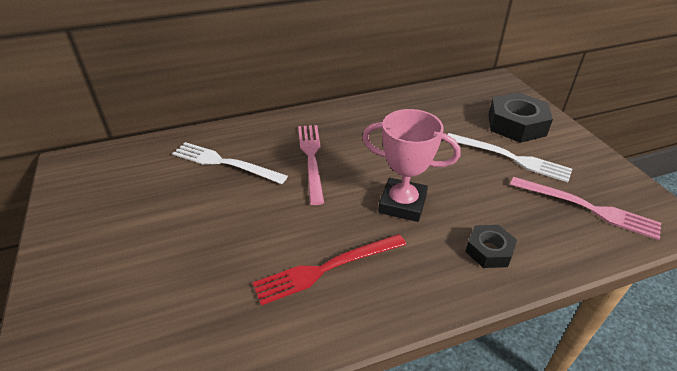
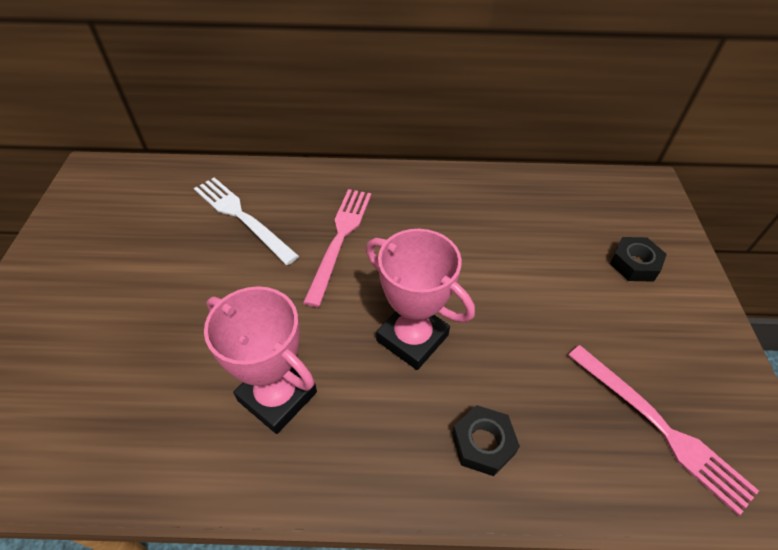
camera: 20 degrees right, 10 degrees up
(327, 268) = (277, 396): red fork -> pink trophy
(509, 157) = (594, 313): white fork -> none
(516, 125) = (634, 264): black nut -> black nut, size x0.58

